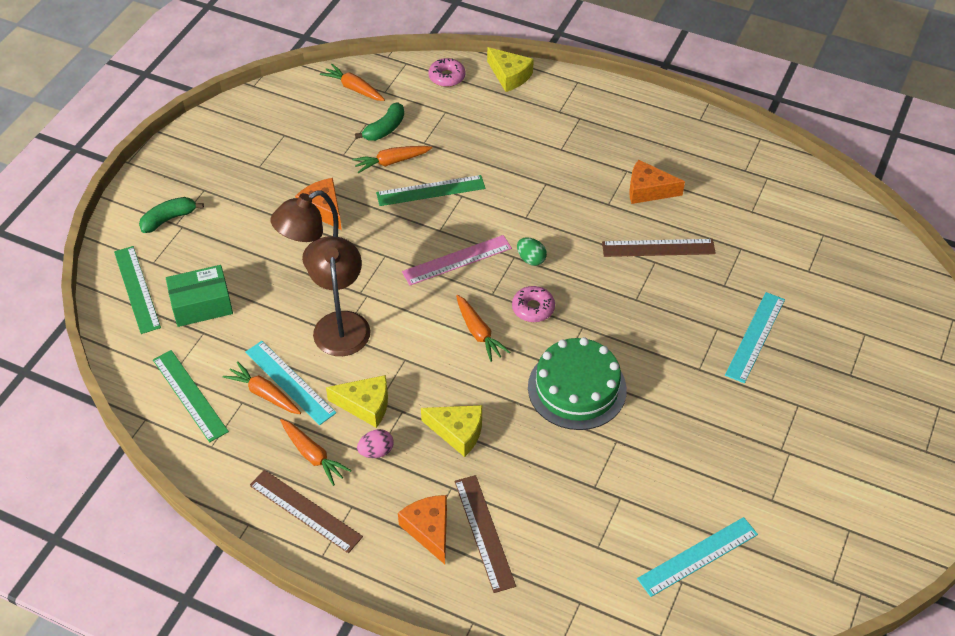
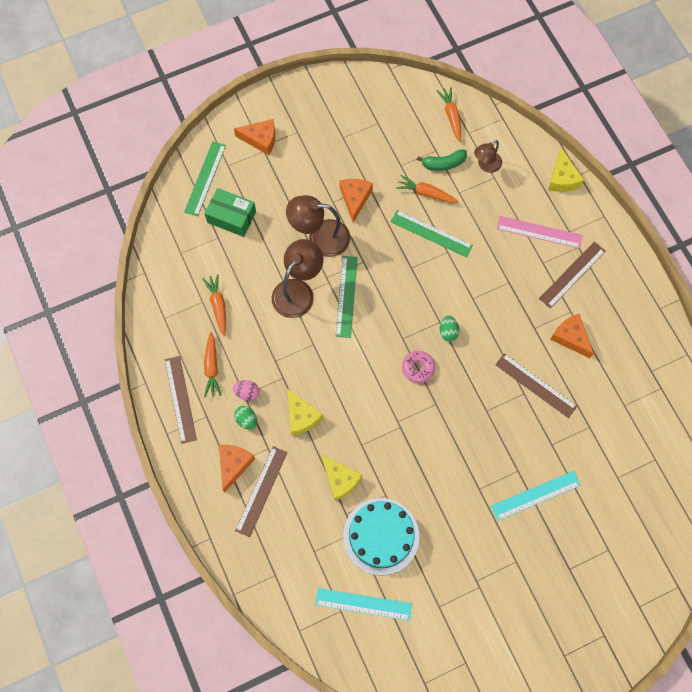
camera: 40 degrees right, 20 degrees up
(169, 219) = (260, 139): green banana -> orange cheese
(189, 395) = (178, 275): green ruler -> green ruler (346, 296)
(290, 382) = (238, 309): turquoise ruler -> none
(365, 405) = (266, 357): yellow cheese -> yellow cheese (340, 479)
(401, 477) = (246, 420): none -> green egg
(427, 107) = (486, 165): none -> brown lamp
(447, 77) = (519, 149): pink donut -> none
(457, 260) = (402, 298): pink ruler -> pink ruler (539, 232)
(479, 333) = (371, 360): orange carrot -> none
(577, 388) = (394, 443): green cake -> none
(597, 142) = (572, 274): none -> brown ruler
(650, 480) = (381, 536): none -> turquoise cake

